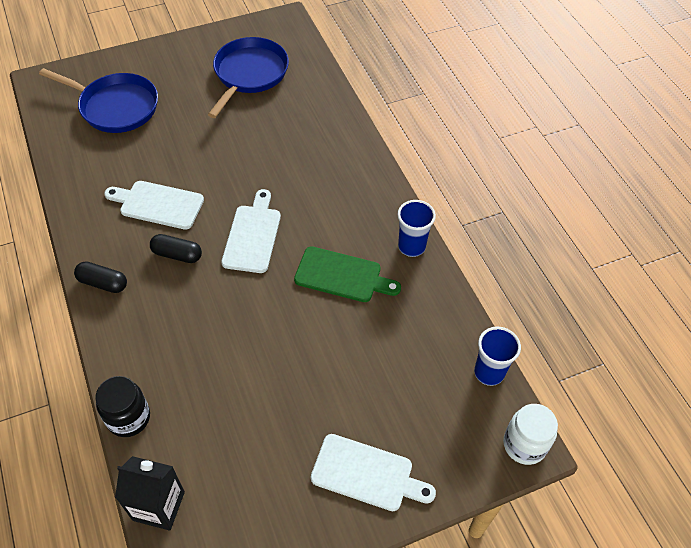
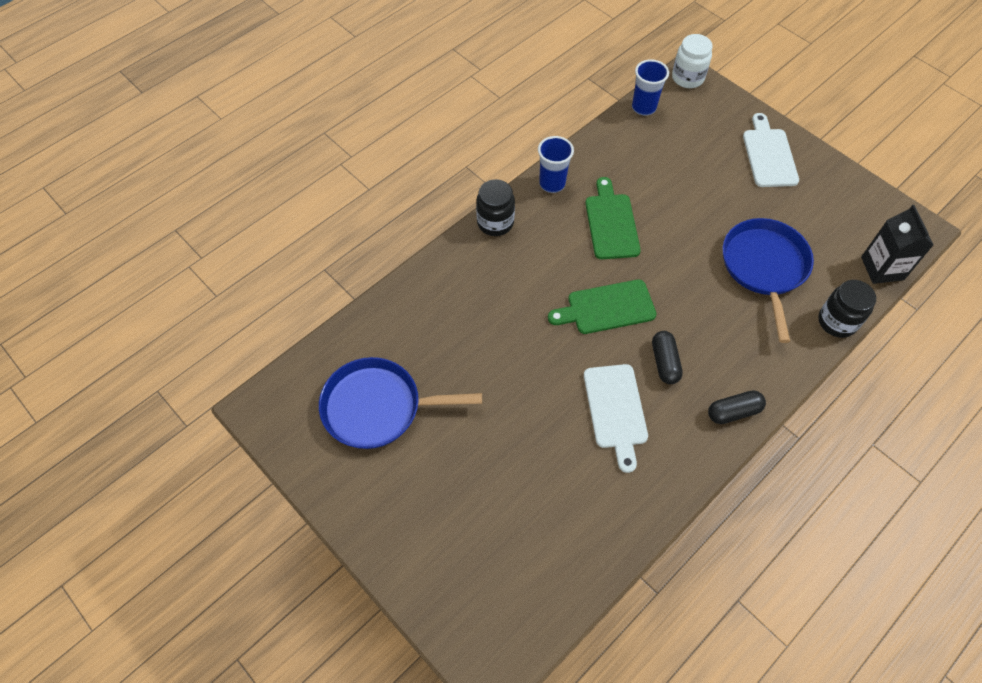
camera: 110 degrees left, 5 degrees up
(103, 283) = (733, 412): black capsule -> black capsule turned 75 degrees clockwise
(116, 107) = (496, 536): blue pan -> blue pan (764, 267)
(252, 235) = (606, 308): white cutting board -> green cutting board
(384, 189) = (495, 223): none -> black jar

